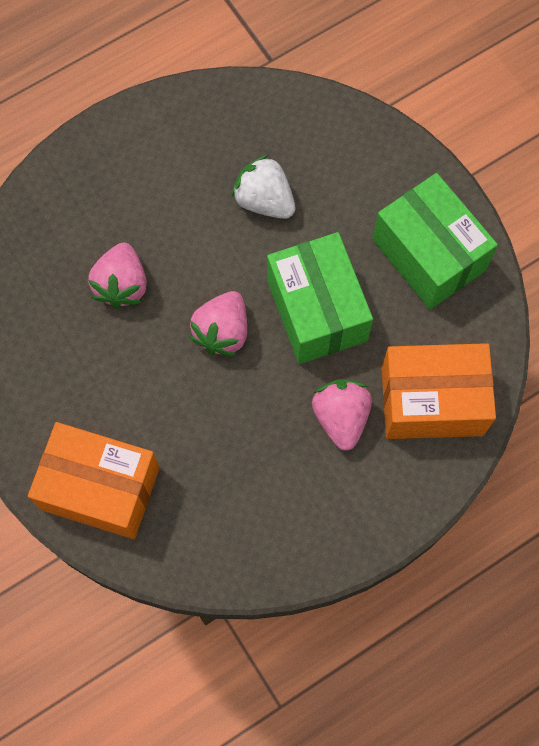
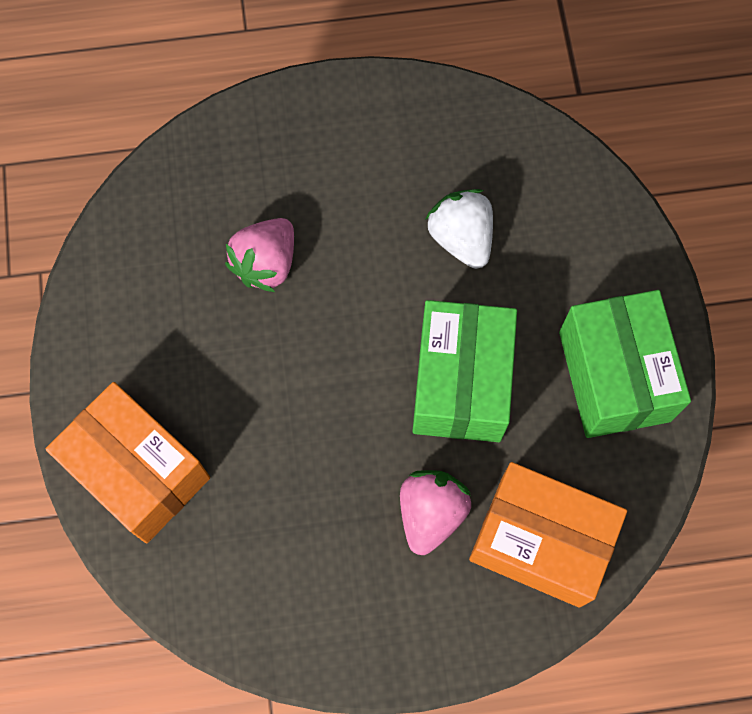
camera: 25 degrees right, 0 degrees up
(222, 332) = (347, 361): pink strawberry -> none

